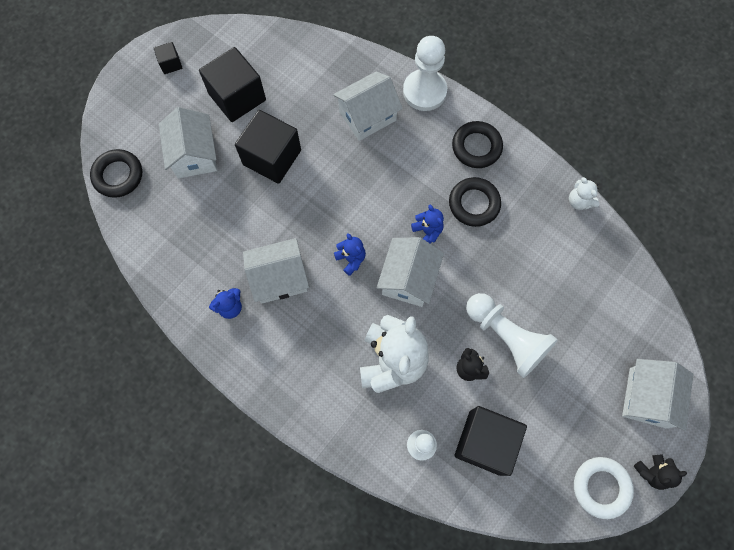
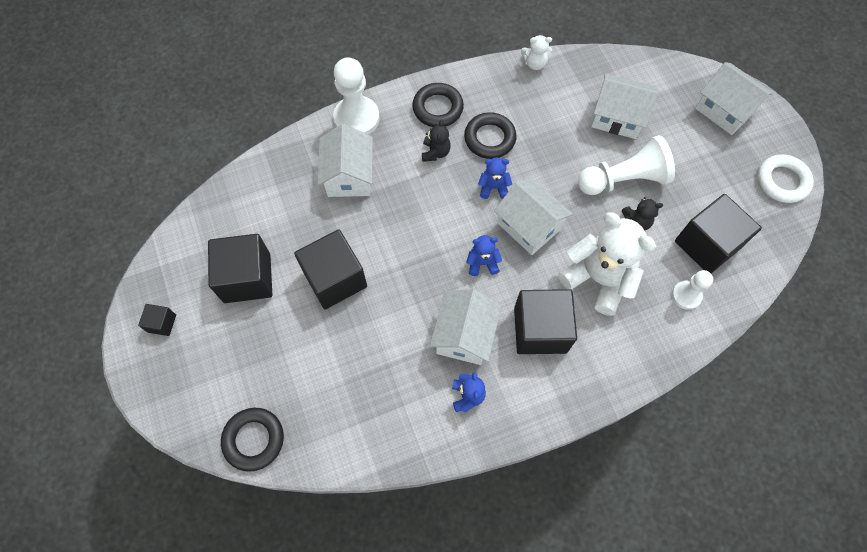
camera: 60 degrees left, 5 degrees down
(194, 155) = (282, 350): white house -> white house (617, 117)
(317, 335) = (540, 330): none -> black cube
(652, 472) = (785, 140): black teddy bear -> black teddy bear (435, 152)

